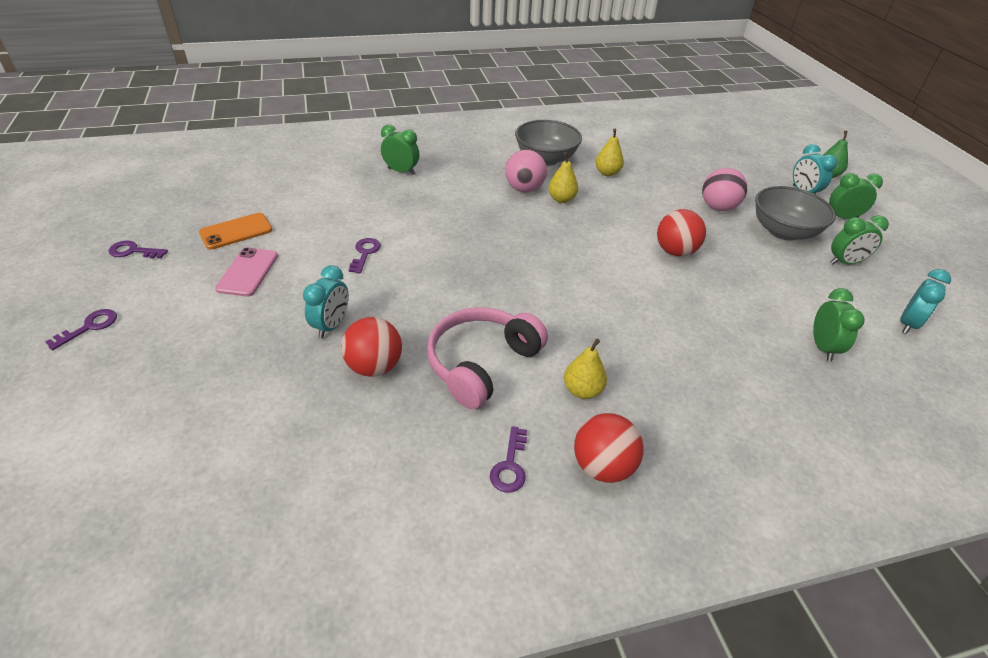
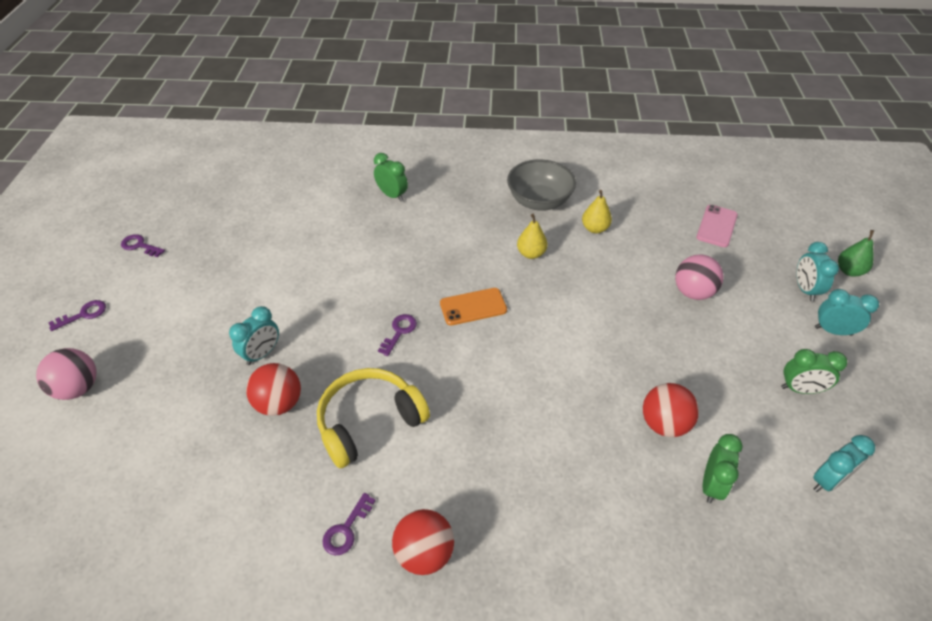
camera: 20 degrees right, 5 degrees up
(236, 231) = (225, 239): orange phone -> orange phone (473, 307)
(248, 272) = (218, 284): pink phone -> pink phone (717, 226)
(365, 253) = (321, 283): purple key -> purple key (399, 332)
(481, 363) = (369, 422): pink headphones -> yellow headphones
(524, 189) = (499, 235): pink ball -> pink ball (78, 388)
(582, 390) = (445, 472): yellow pear -> none
(675, 251) = (616, 338): red ball -> red ball (664, 424)
(783, 231) = (751, 336): grey bowl -> none
(842, 217) = (833, 331): green clock -> turquoise clock

